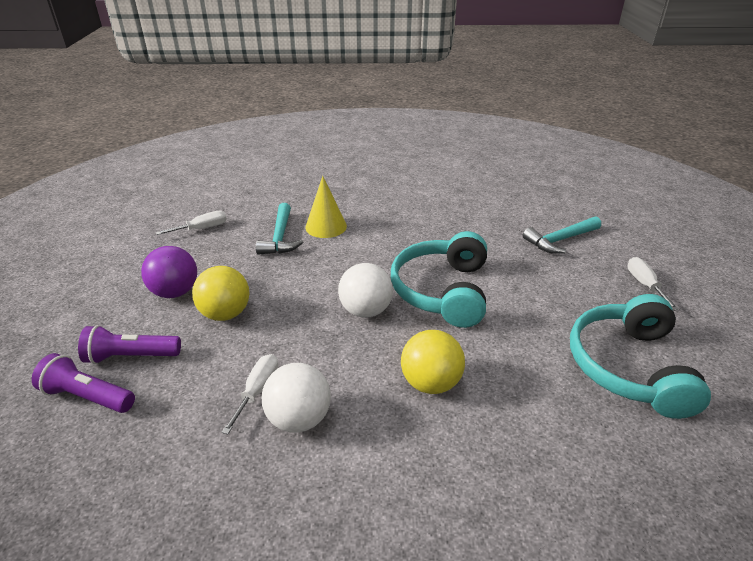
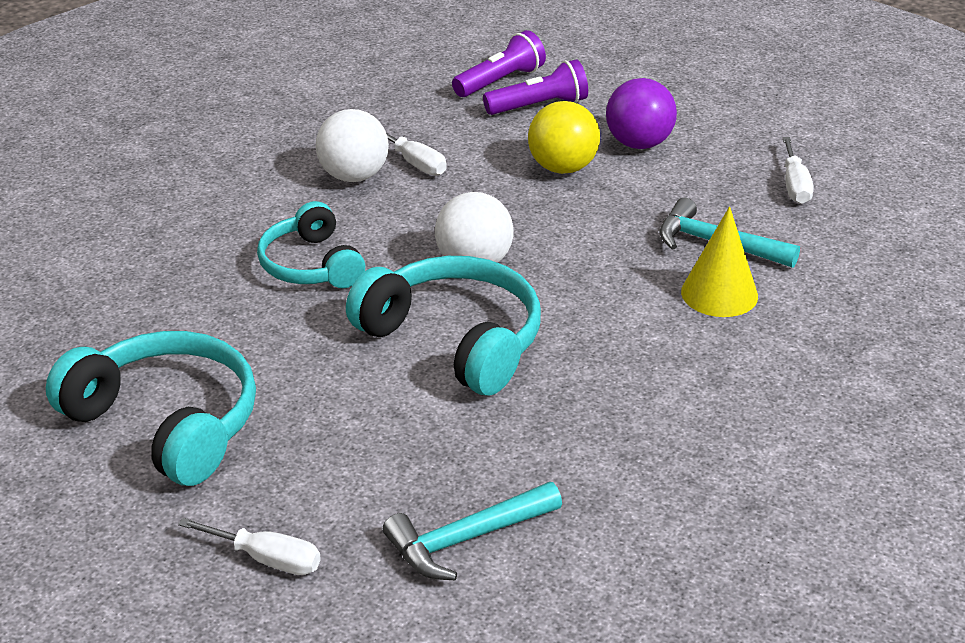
camera: 120 degrees right, 0 degrees up
(131, 356) = (539, 106): purple flashlight -> purple flashlight turned 45 degrees clockwise
(430, 383) = (311, 265): yellow ball -> turquoise headphones
(560, 240) = (466, 539): turquoise hammer -> turquoise hammer turned 120 degrees counterclockwise

